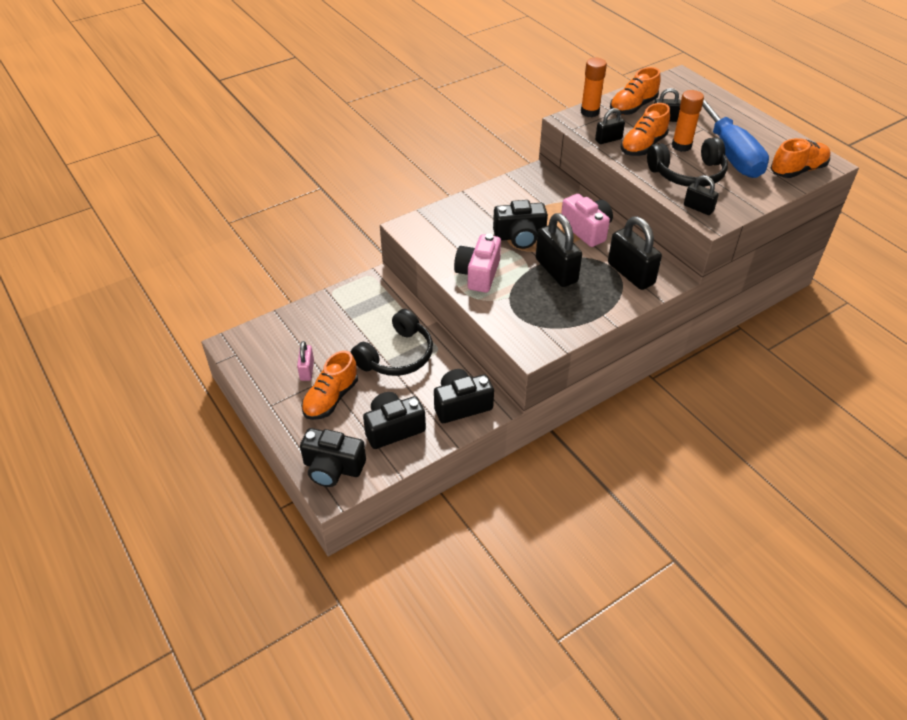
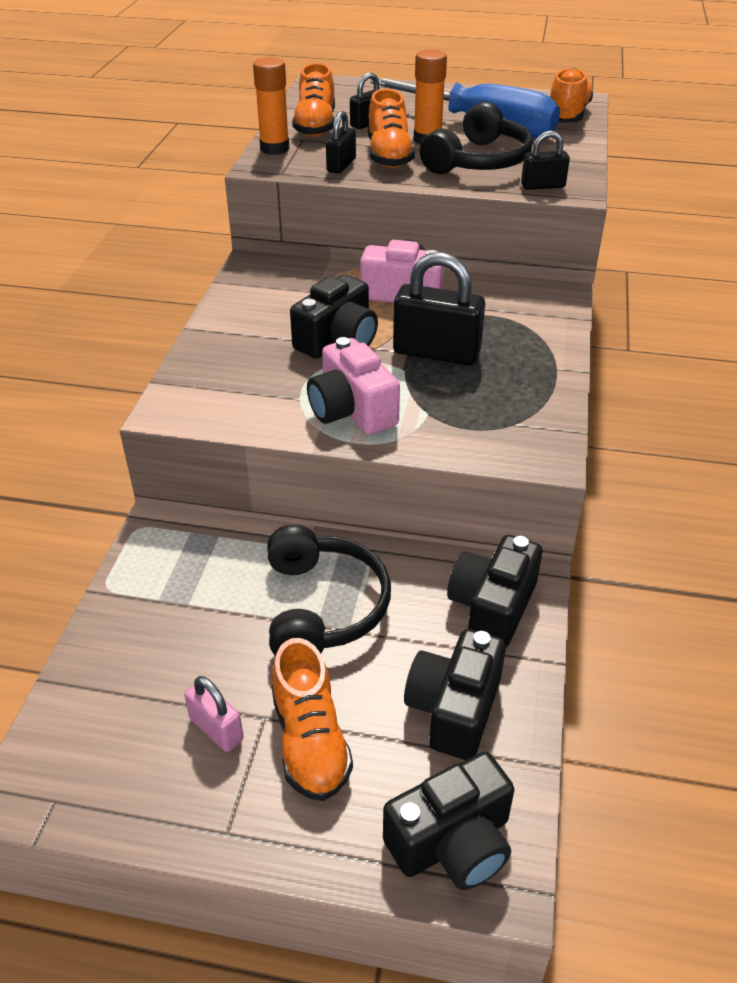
camera: 45 degrees left, 5 degrees down
(630, 273) = (516, 310): black padlock -> none

